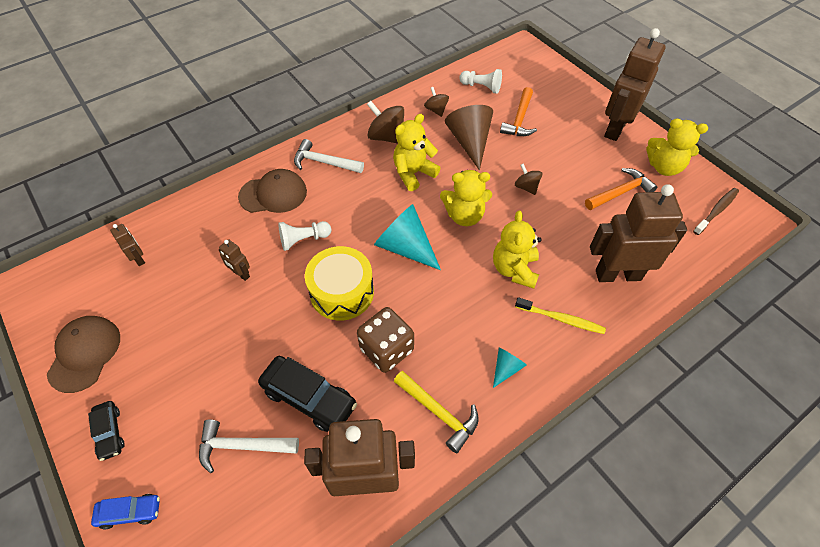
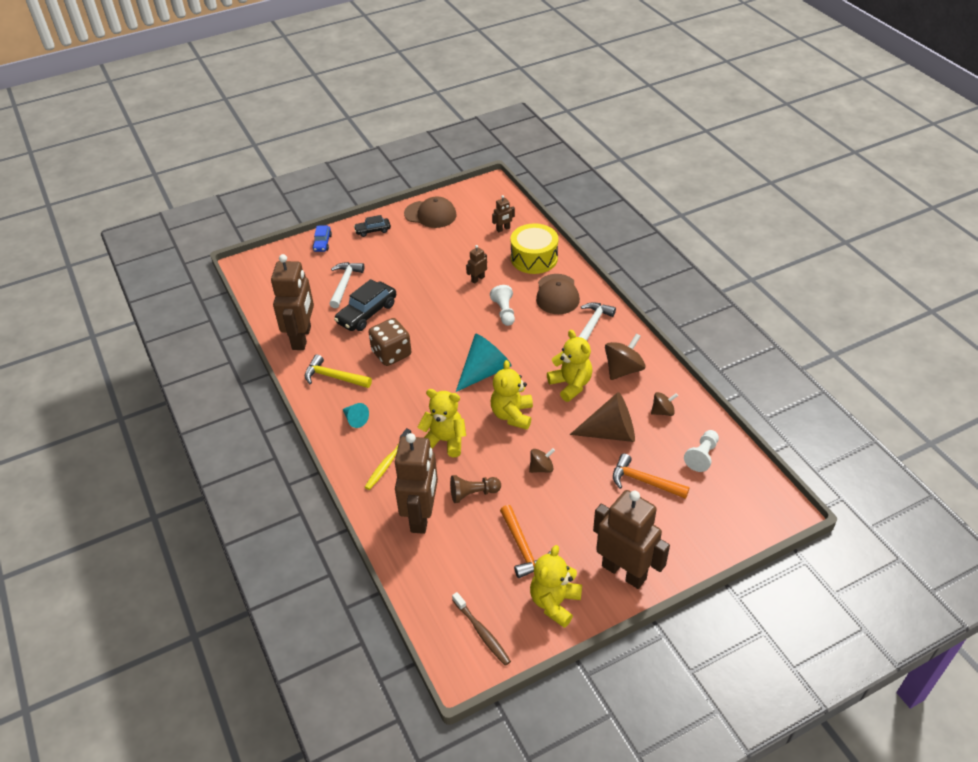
camera: 100 degrees right, 10 degrees down
(342, 292) = (448, 332): yellow drum -> yellow drum (534, 258)
(439, 413) = (333, 377): yellow hammer -> yellow hammer turned 60 degrees clockwise
(575, 236) = (473, 494): none -> brown pawn

